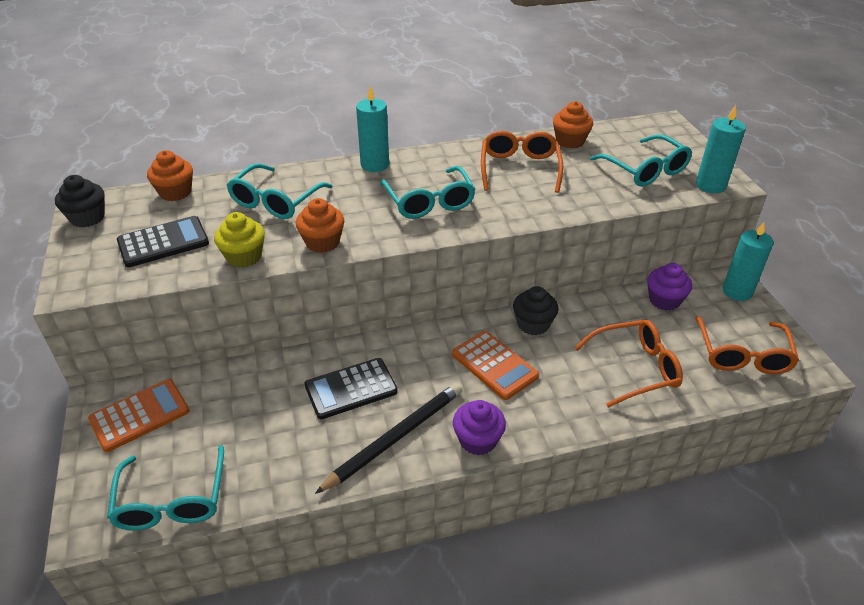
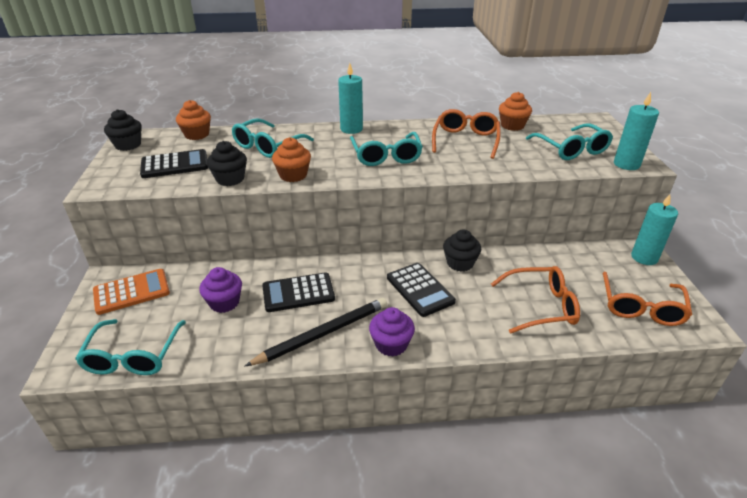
camera: 10 degrees right, 5 degrees down
(244, 256) = (230, 179): yellow cupcake -> black cupcake
(494, 365) = (420, 289): orange calculator -> black calculator
(664, 300) = (577, 257): purple cupcake -> purple cupcake (224, 302)

